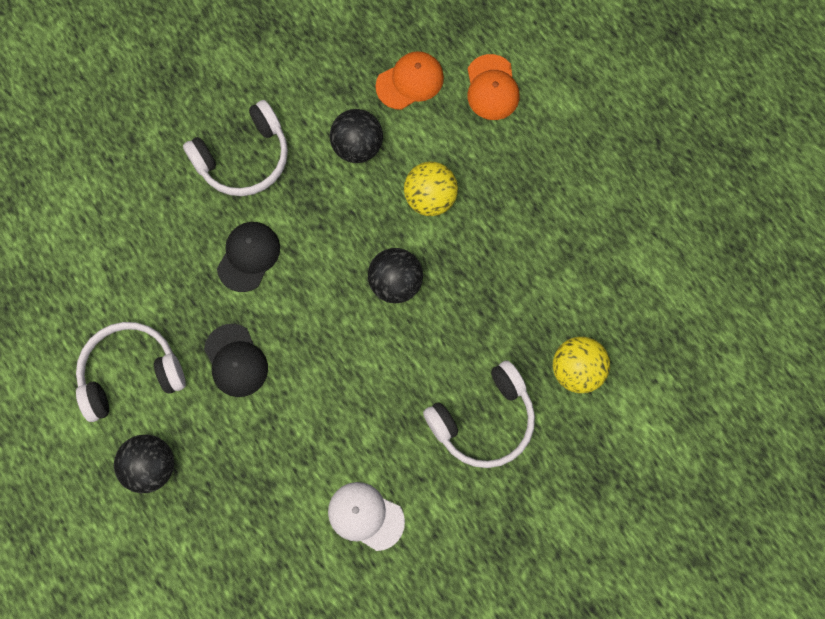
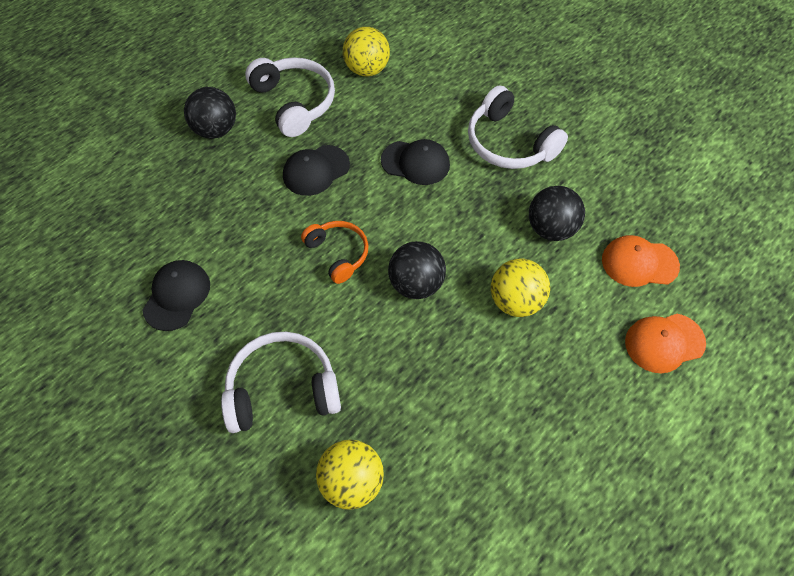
camera: 80 degrees right, 15 degrees down
(100, 285) = (367, 69): none -> yellow ball
(346, 351) = (338, 254): none -> orange headphones
(365, 516) = (177, 296): white cap -> black cap
(410, 82) = (639, 263): orange cap -> orange cap turned 135 degrees clockwise
(483, 420) = (282, 389): white headphones -> white headphones turned 120 degrees clockwise

